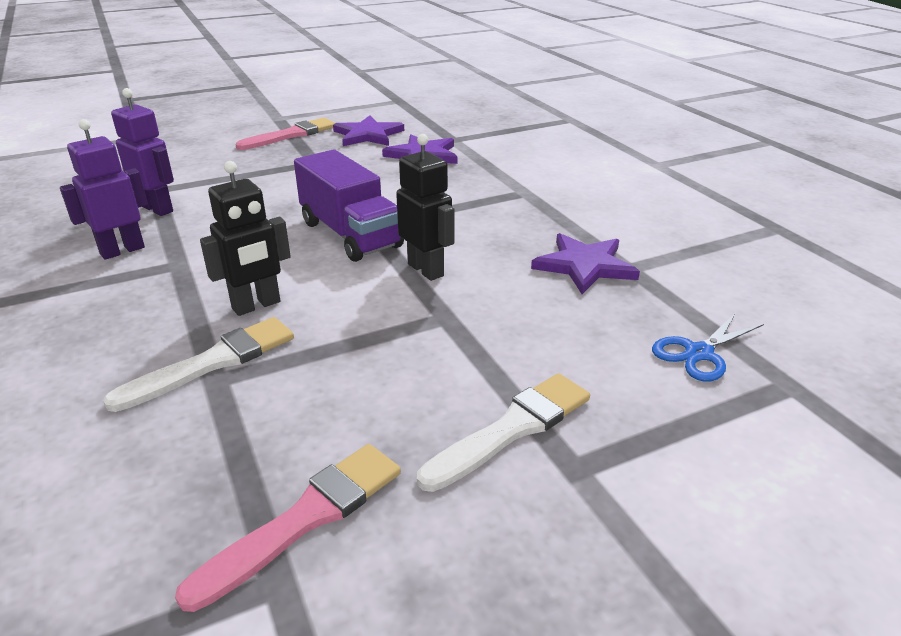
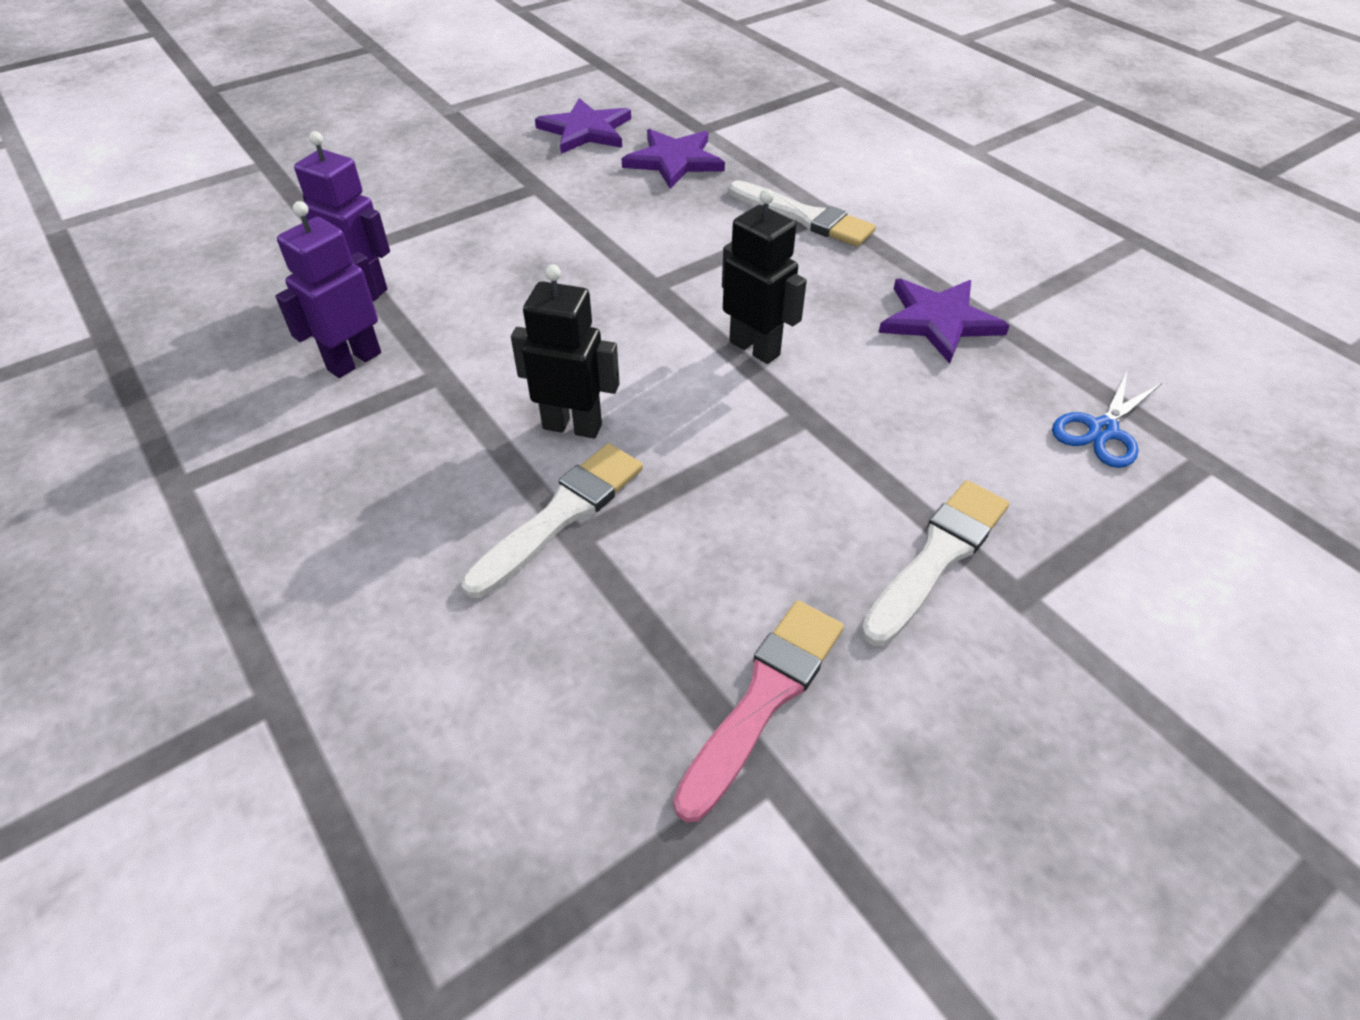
camera: 10 degrees left, 15 degrees up
(256, 305) = (572, 426): black robot -> black robot turned 120 degrees counterclockwise
(291, 135) = (481, 139): pink brush -> none
(350, 234) = (638, 303): purple truck -> none
(505, 194) = (804, 217): none -> white brush

